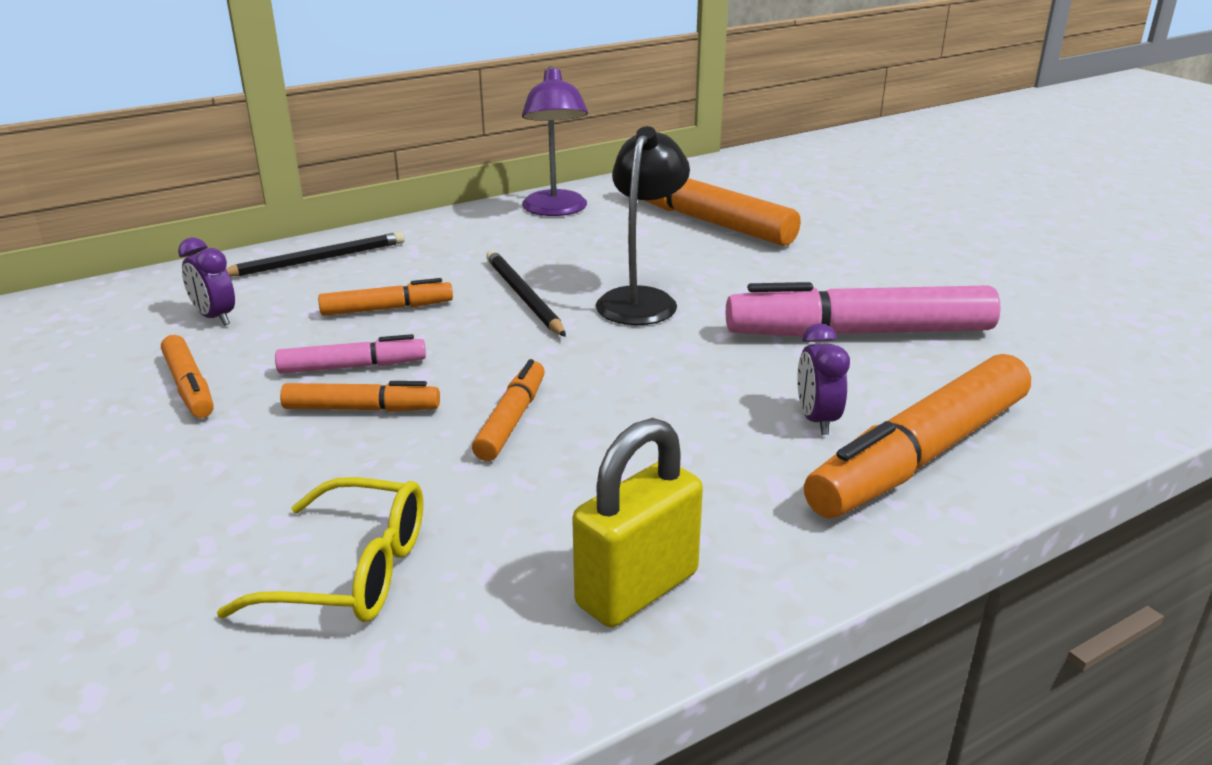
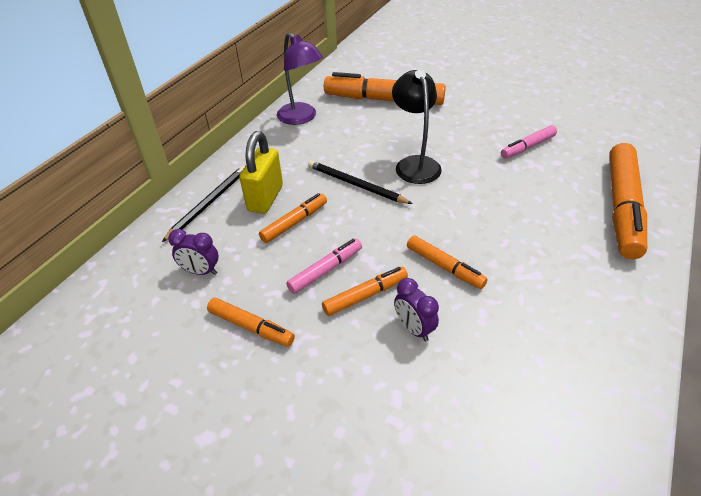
camera: 30 degrees left, 15 degrees up
(352, 572) = (484, 395): yellow glasses -> none
(511, 420) = (444, 267): orange marker -> orange marker turned 150 degrees clockwise
(637, 589) = (604, 334): yellow padlock -> yellow padlock (265, 198)
(817, 420) = (566, 206): purple clock -> purple clock (414, 328)
(859, 333) = (527, 147): pink marker -> pink marker, size x0.51

